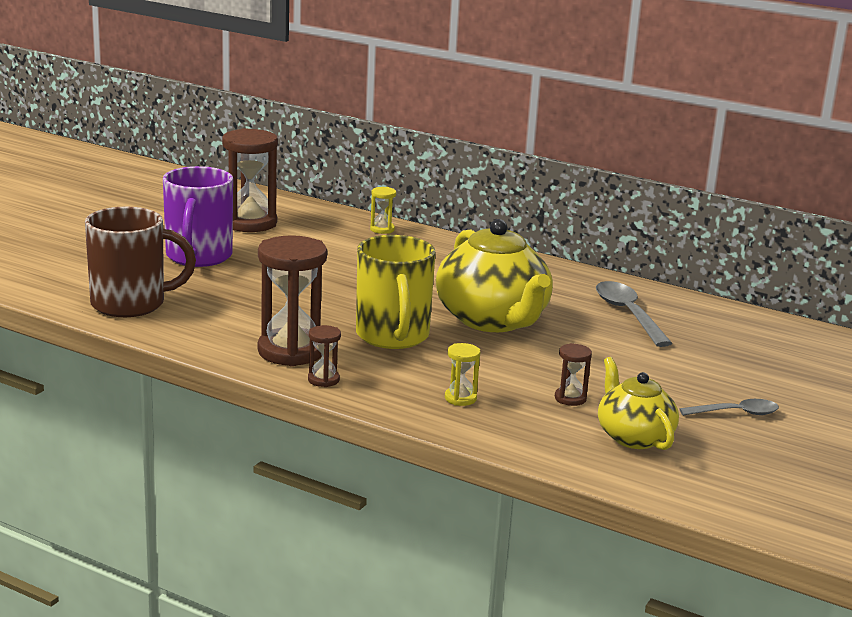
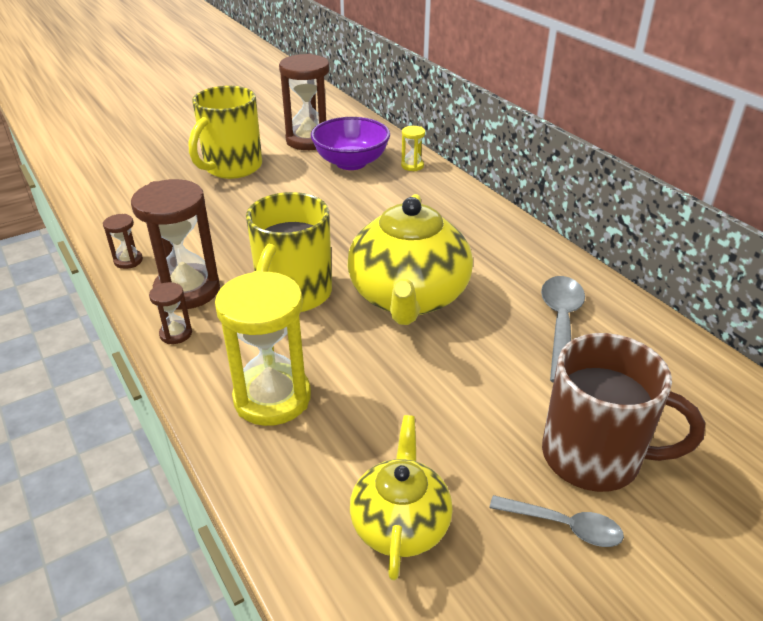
camera: 30 degrees right, 15 degrees up
(131, 304) = (127, 206): brown mug -> brown mug (594, 457)
(198, 257) = (232, 167): purple mug -> yellow mug
(318, 235) = (351, 163): none -> purple bowl
(460, 398) = (272, 398): yellow hourglass -> yellow hourglass, size x2.19
(570, 398) = (384, 434): brown hourglass -> brown hourglass (128, 261)

